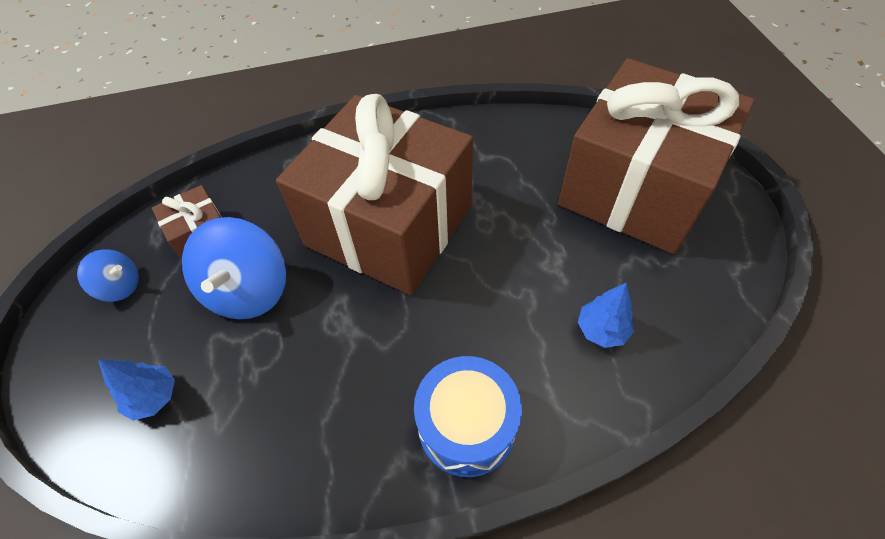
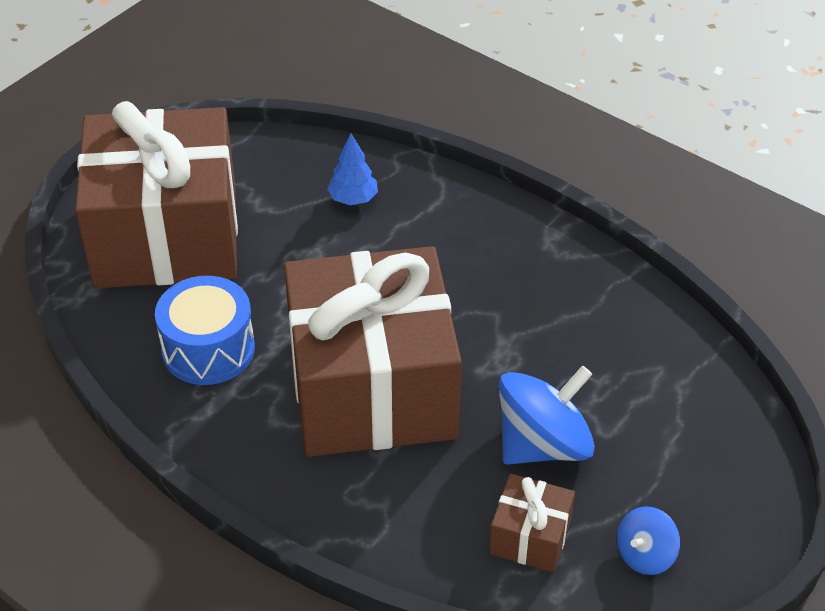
camera: 130 degrees left, 10 degrees down
(120, 286) = (645, 555): blue spinning top -> blue spinning top turned 105 degrees counterclockwise
(154, 397) = (688, 429): blue tree -> none
(466, 426) = (505, 234): blue drum -> blue drum (208, 349)

